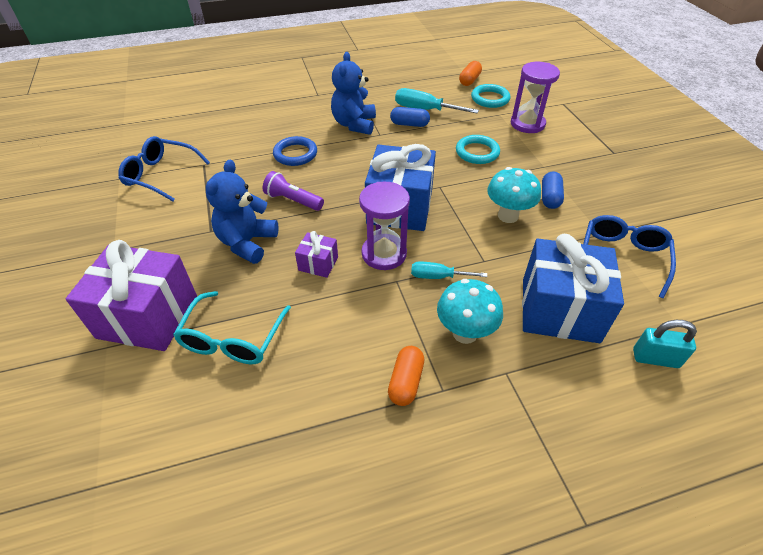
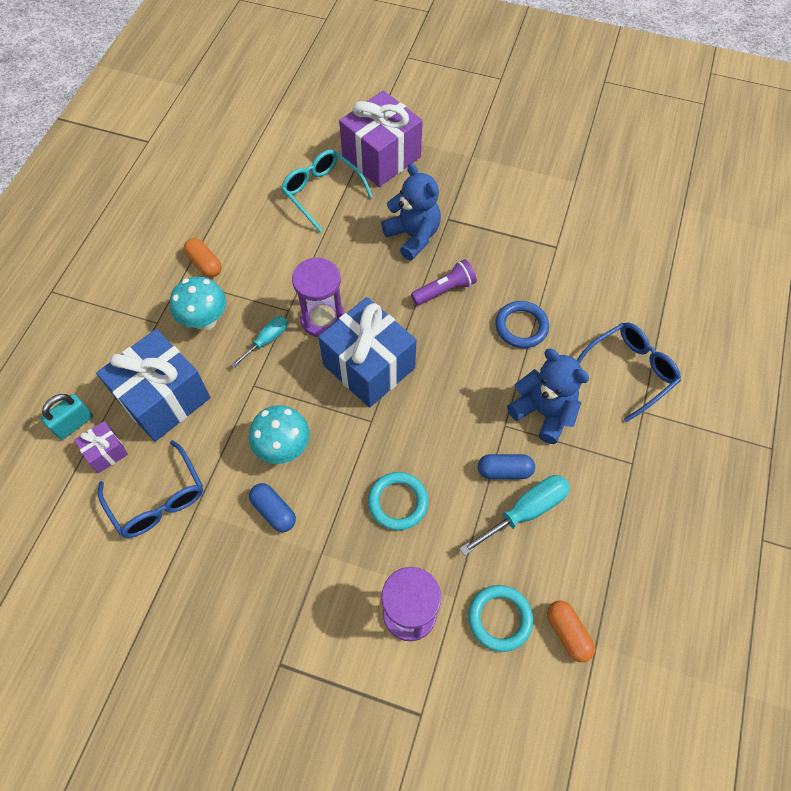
camera: 125 degrees right, 15 degrees up
(160, 175) = (560, 211): blue glasses -> blue glasses (630, 371)
(318, 264) = (350, 270): purple gift -> purple gift (106, 452)
(409, 124) = (504, 471): blue capsule -> blue capsule turned 45 degrees clockwise

